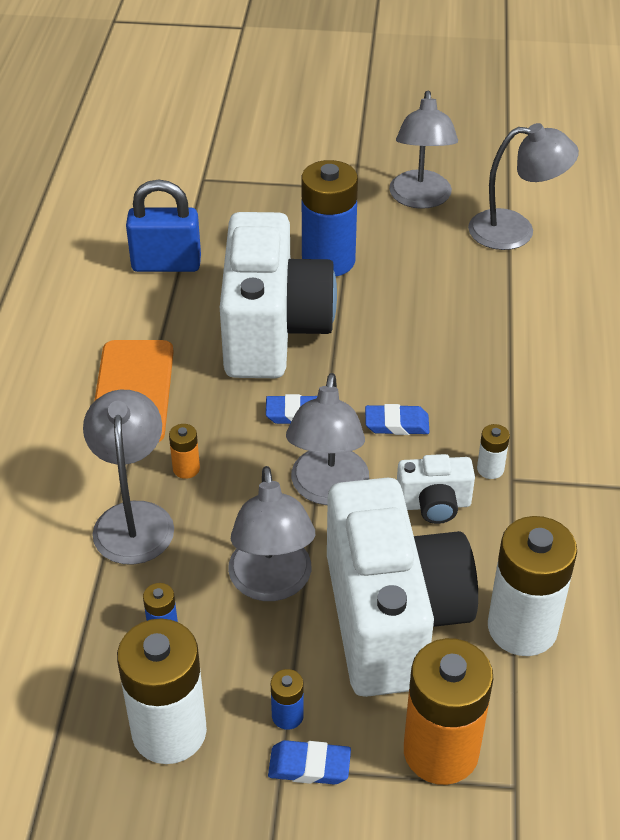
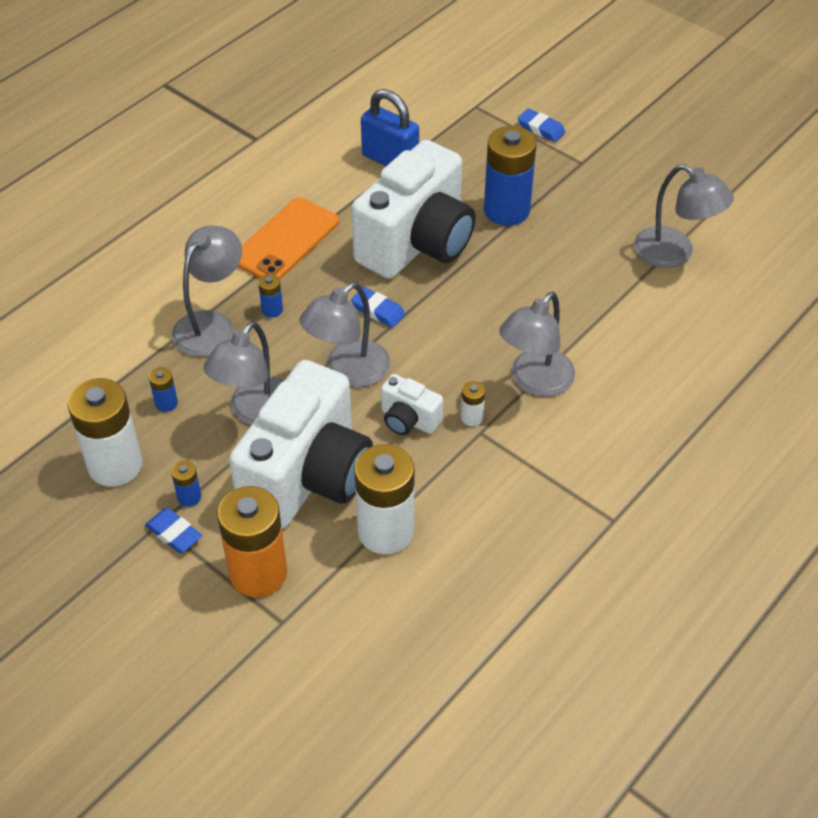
camera: 35 degrees right, 5 degrees up
(186, 469) = (272, 310): orange battery -> blue battery
(396, 424) = (438, 352): blue eraser -> blue eraser (541, 128)
(420, 199) = (624, 194): grey lamp -> grey lamp (535, 382)

